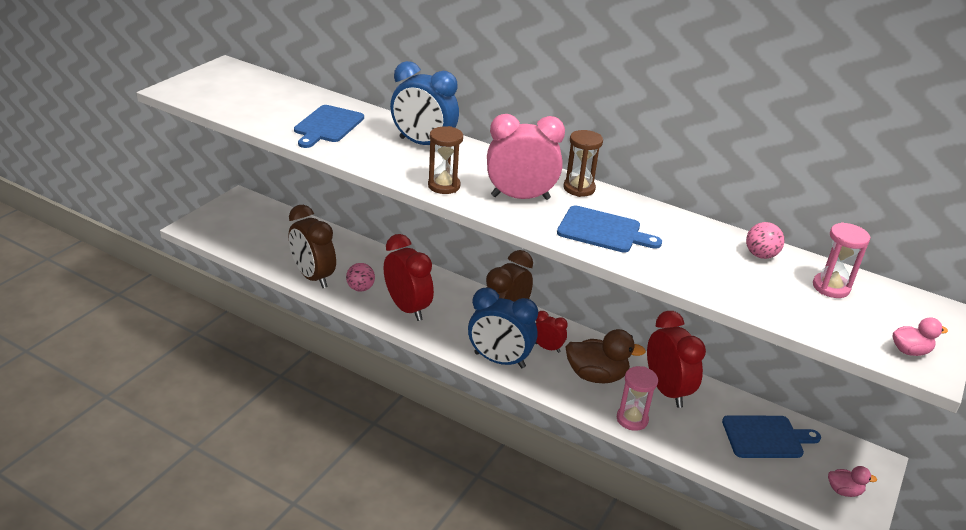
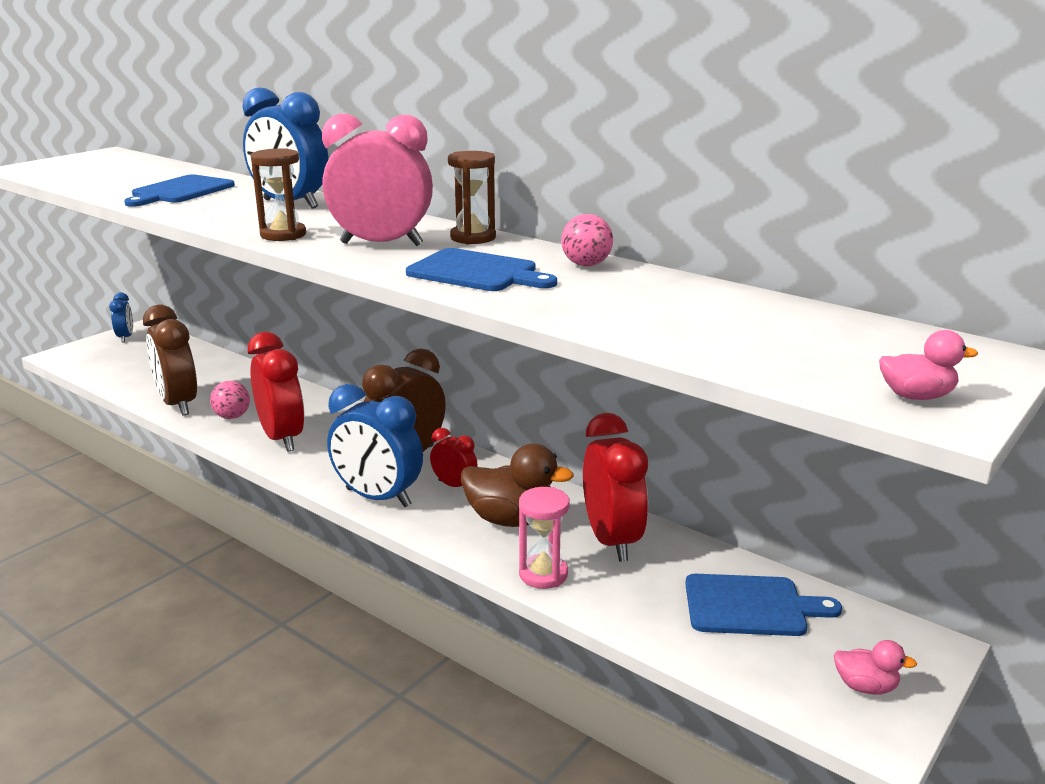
camera: 10 degrees right, 10 degrees down
(233, 207) = (125, 337): none -> blue clock
(760, 255) = (707, 296): pink ball -> pink ball (586, 265)
(831, 287) = (807, 328): pink hourglass -> none

